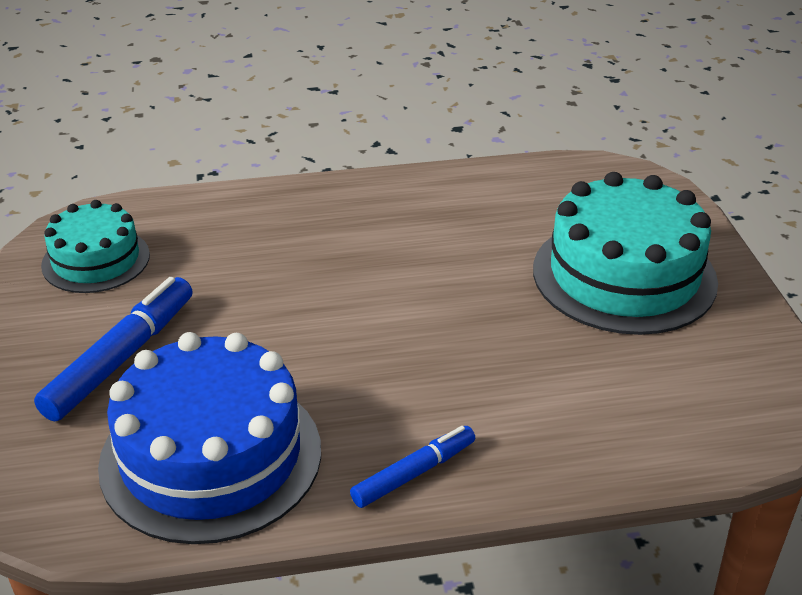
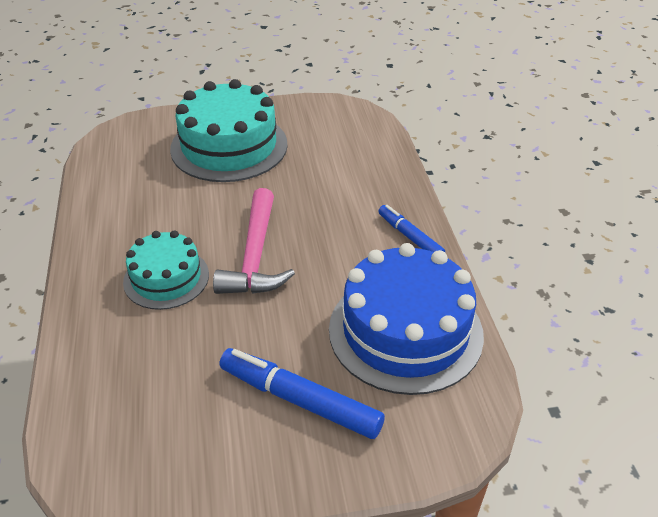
camera: 90 degrees left, 5 degrees up
(96, 260) = (153, 444): turquoise cake -> turquoise cake (166, 278)
(373, 313) = (255, 256): none -> pink hammer

